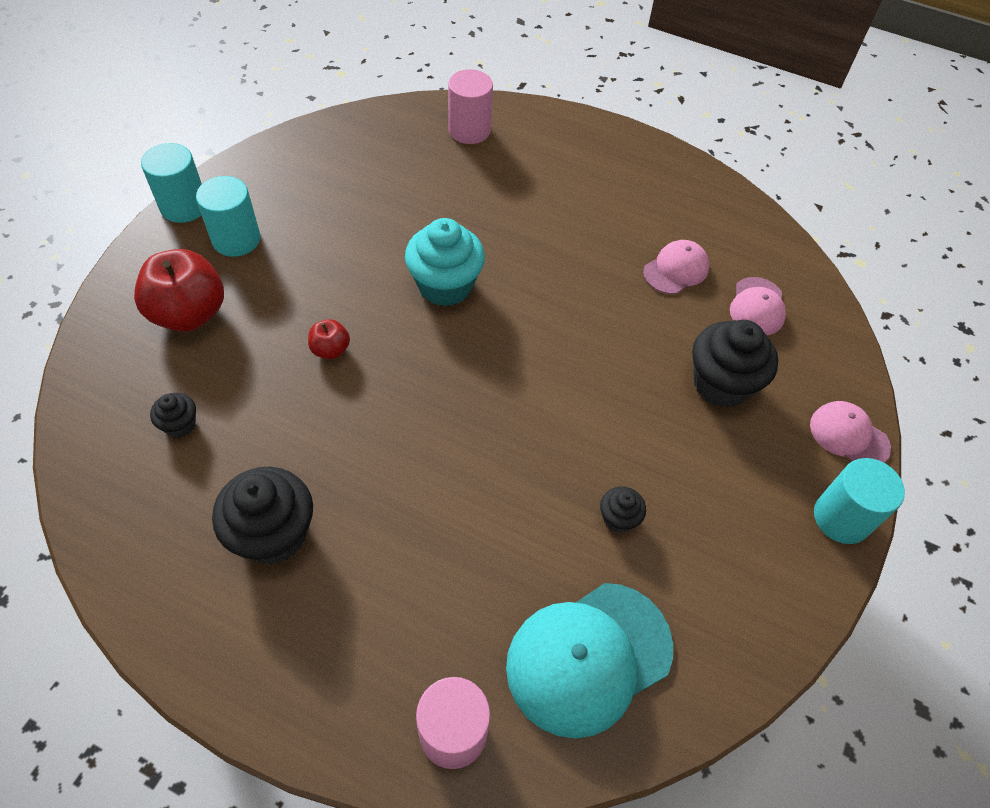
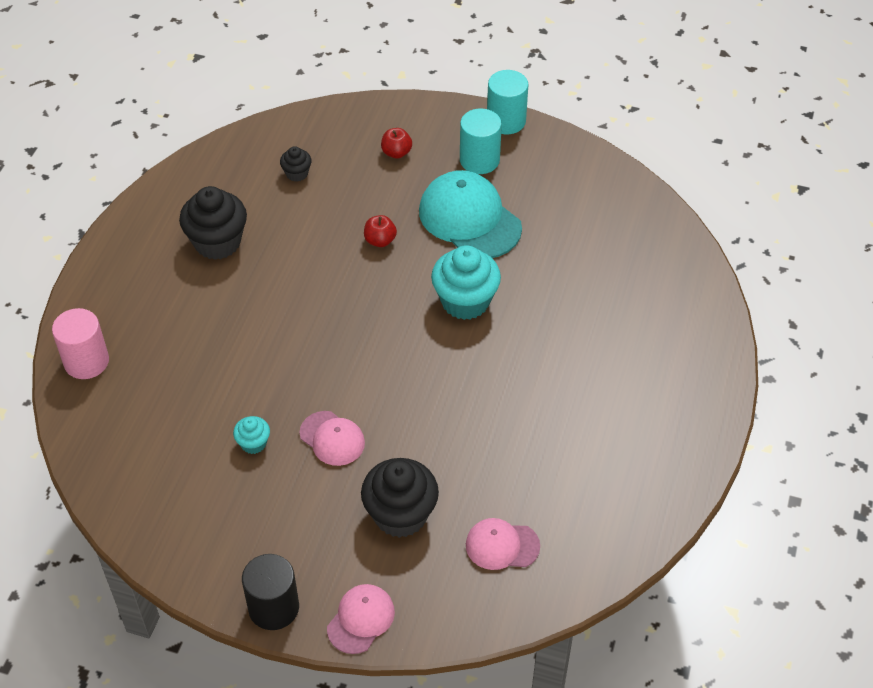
camera: 85 degrees right, 5 degrees down
(189, 313) = (396, 153): red apple -> red apple, size x0.49
(469, 130) = (673, 290): pink cylinder -> none
(588, 657) = (140, 432): turquoise cap -> turquoise cap (469, 219)
(618, 518) = (253, 443): black cupcake -> turquoise cupcake
(676, 270) = (532, 474): pink cap -> pink cap (332, 438)
(841, 518) = (273, 607): turquoise cylinder -> black cylinder

